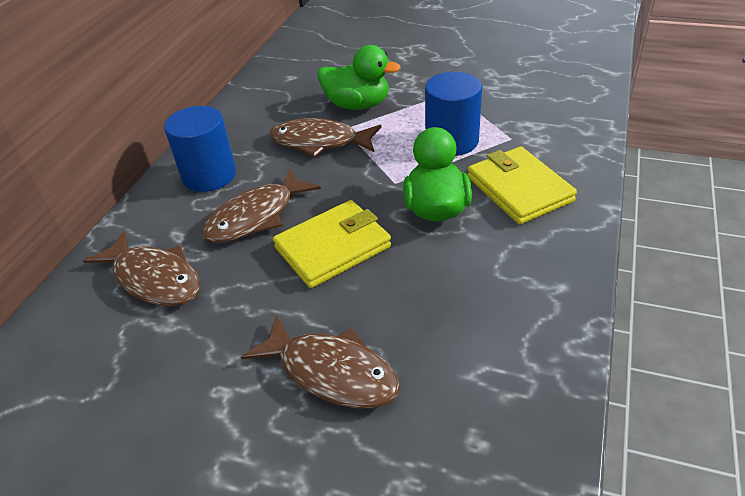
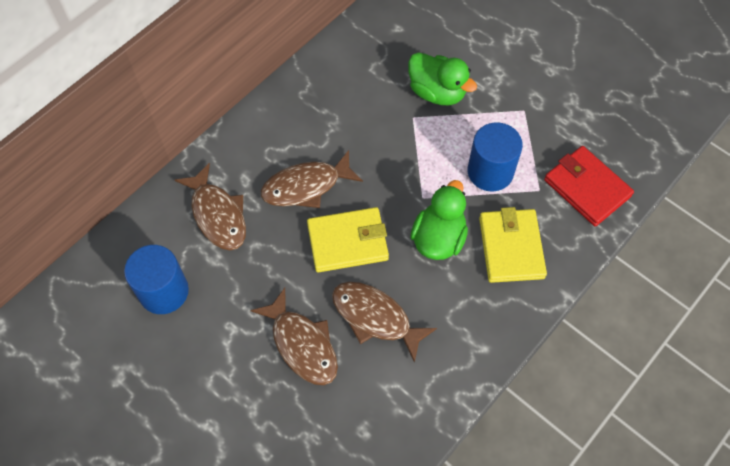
camera: 20 degrees right, 20 degrees up
(209, 175) = (288, 126): blue cylinder -> blue cylinder (164, 291)
(319, 142) = (386, 125): brown fish -> brown fish (375, 318)
(555, 122) = (587, 188): none -> red wallet

